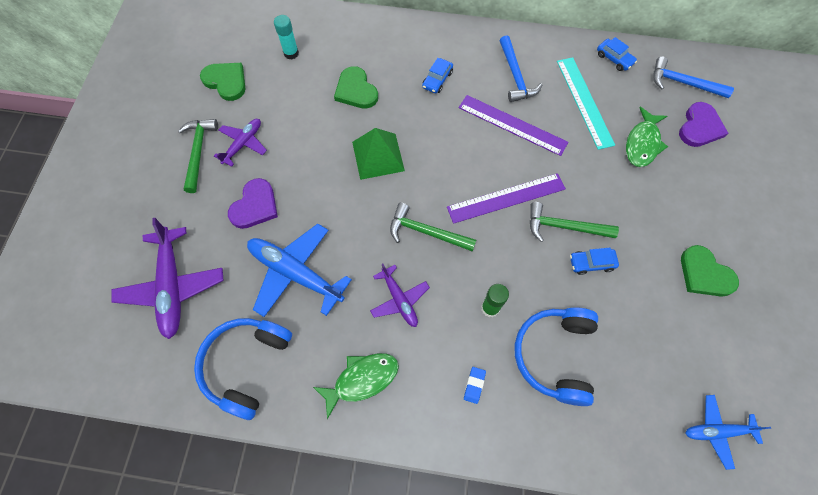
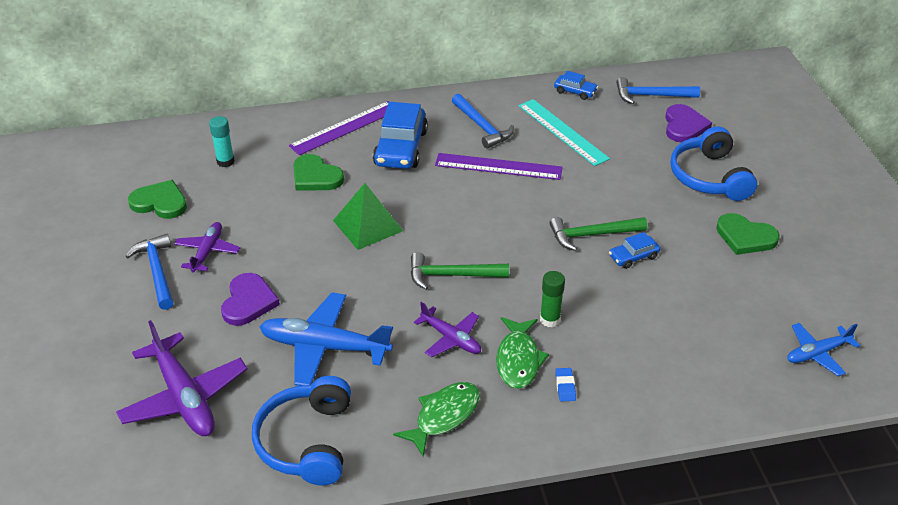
camera: 20 degrees left, 25 degrees down
(198, 152) = (157, 271): green hammer -> blue hammer
(437, 80) = (401, 148): blue car -> blue car, size x1.99
(506, 198) = (522, 227): purple ruler -> purple ruler (345, 128)
(555, 355) = (634, 339): blue headphones -> blue headphones (709, 177)
(642, 143) = (636, 151): green fish -> green fish (518, 360)

